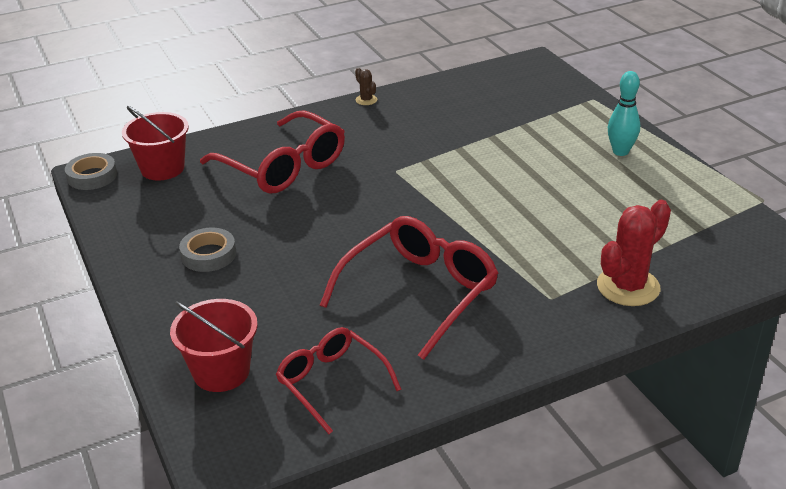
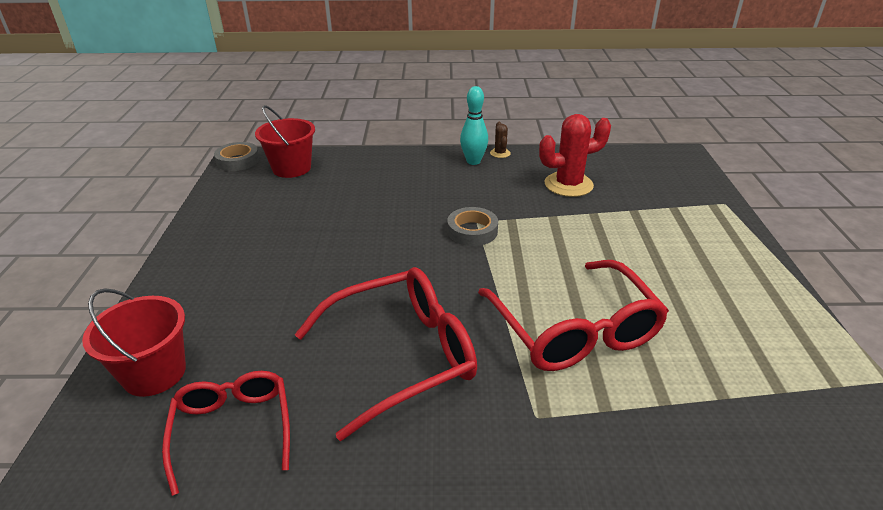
camera: 25 degrees right, 0 degrees up
(208, 255) = (255, 251): grey tape -> grey tape (472, 231)
(283, 167) = (384, 192): red glasses -> red glasses (574, 330)
(620, 151) = (725, 266): turquoise bowling pin -> turquoise bowling pin (473, 161)
(628, 287) = (641, 437): red cactus -> red cactus (568, 185)

